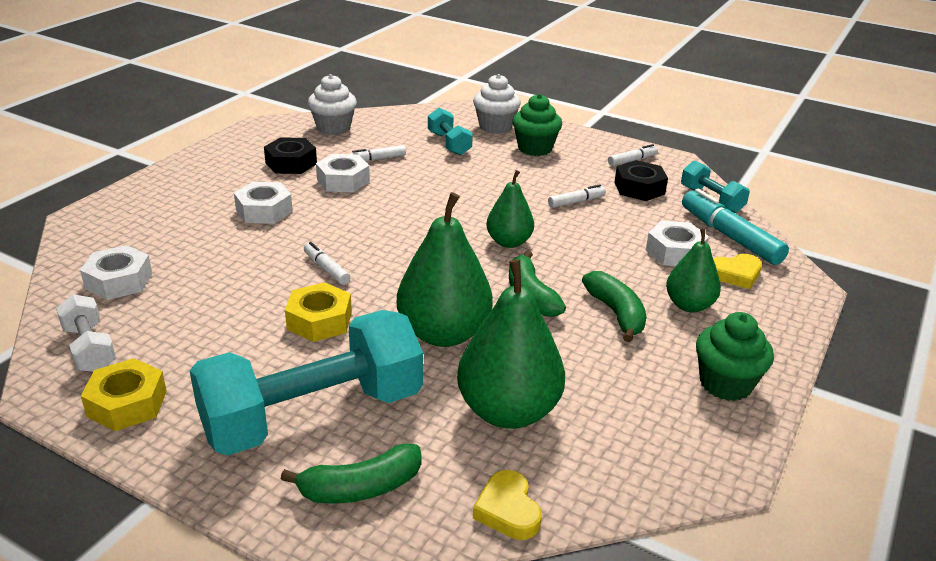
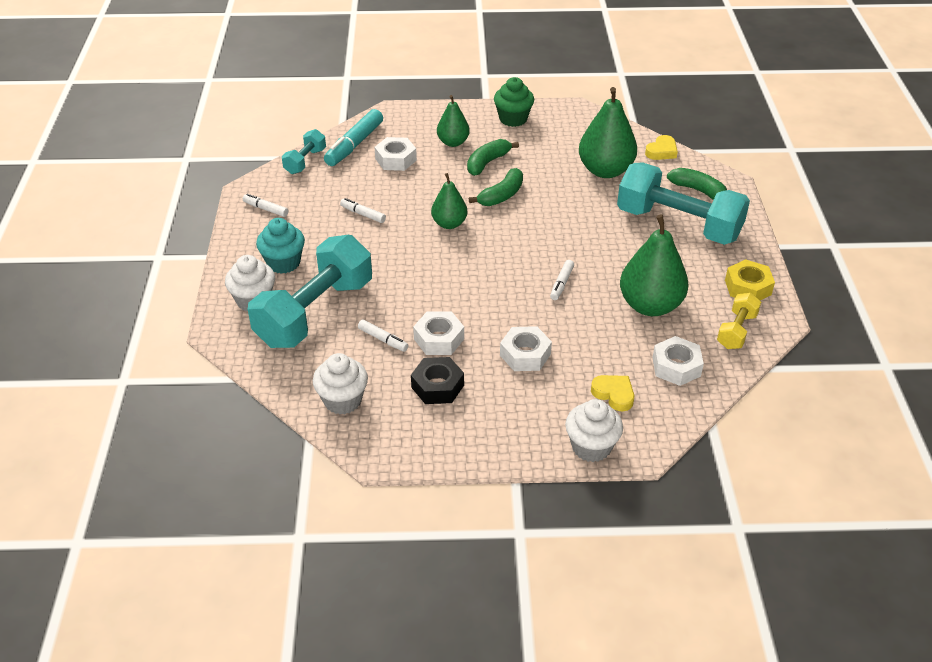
camera: 120 degrees left, 10 degrees up
(90, 349) = (736, 331): white dumbbell -> yellow dumbbell
(124, 199) = (591, 447): none -> white cupcake
(319, 321) = (612, 259): yellow nut -> none
(443, 333) = (571, 211): green pear -> green pear (650, 305)
(449, 144) = (315, 312): turquoise dumbbell -> turquoise dumbbell, size x2.13
(535, 148) = (283, 263): green cupcake -> turquoise cupcake
(639, 188) = (314, 194): black nut -> none
(735, 274) = (402, 134): yellow heart -> yellow heart (614, 394)

